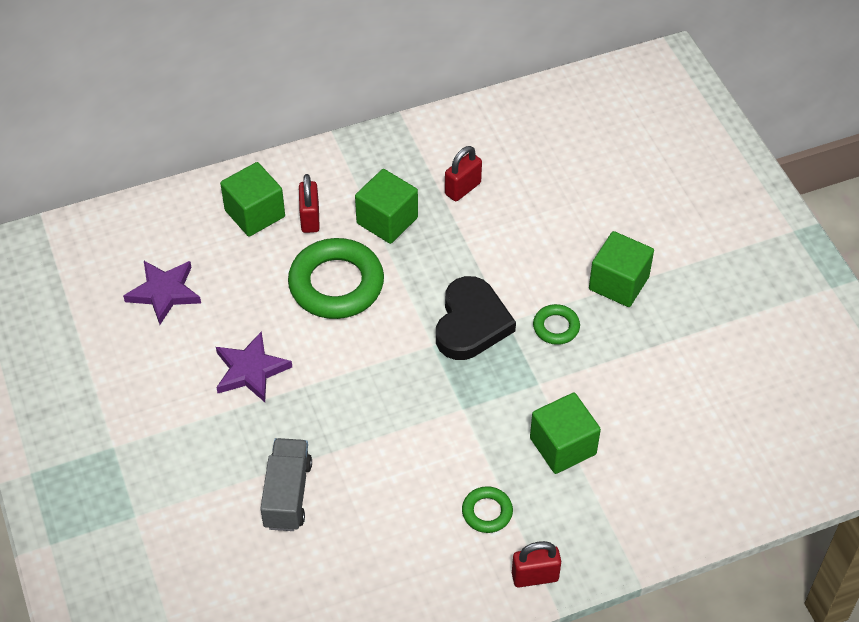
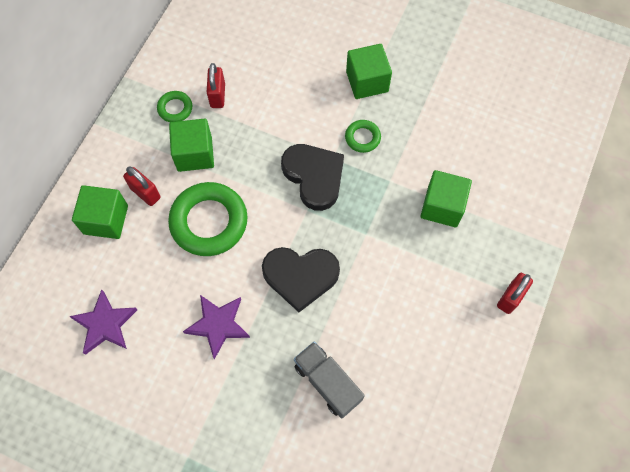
camera: 45 degrees left, 15 degrees up
(363, 393) = (300, 276): none -> black heart
(487, 512) = (446, 284): green ring -> green ring (175, 108)

